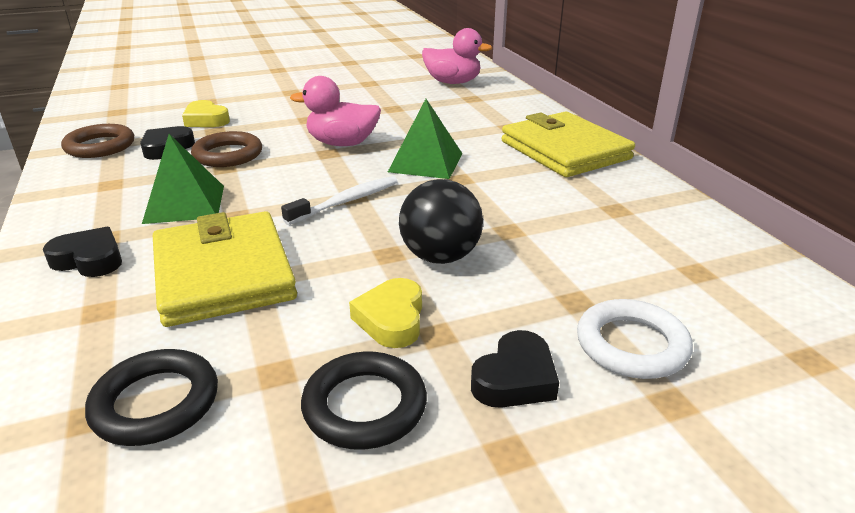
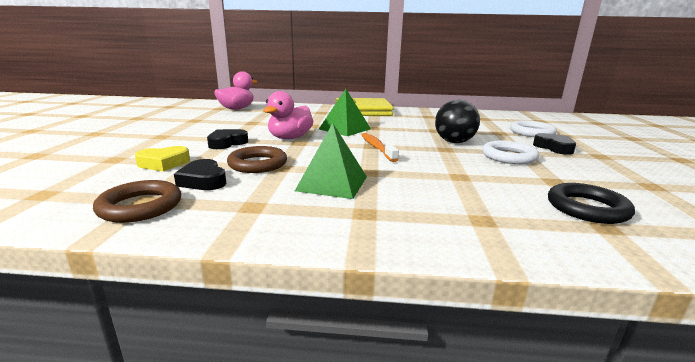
camera: 65 degrees left, 10 degrees down
(89, 259) = (401, 220): black heart -> black heart (227, 143)
(223, 274) = (448, 182): yellow wallet -> none
(346, 201) = (377, 147): white toothbrush -> orange toothbrush
(364, 406) = (578, 169): black ring -> none
(391, 319) = (508, 156): yellow heart -> white ring

